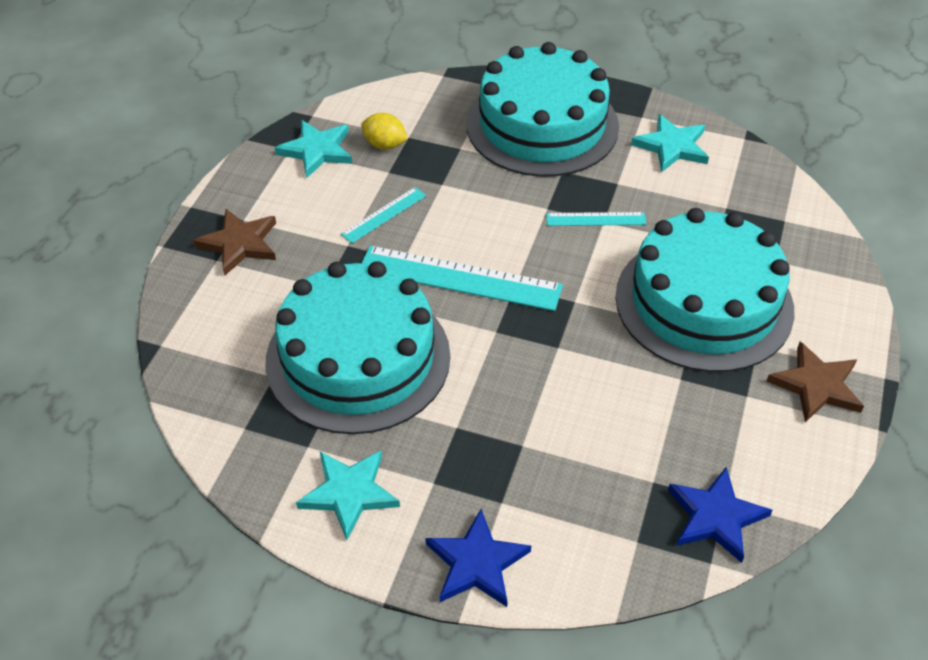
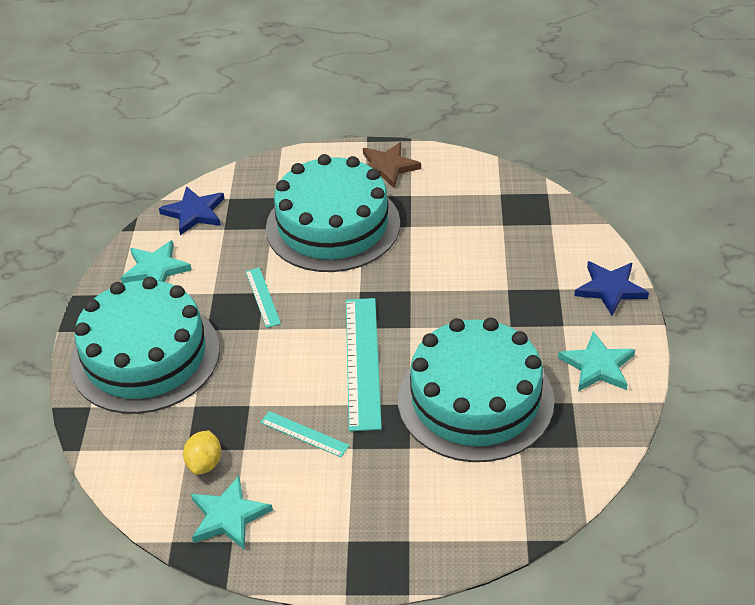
camera: 105 degrees left, 5 degrees down
(239, 243) = (381, 530): brown star -> none
(716, 517) = (514, 195): blue star -> blue star (194, 213)

